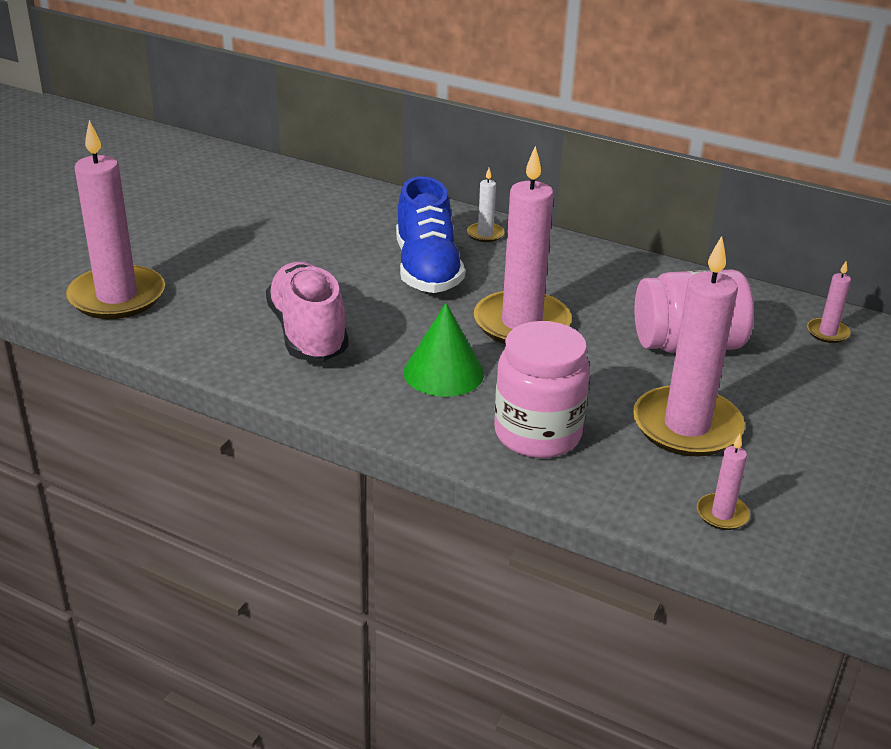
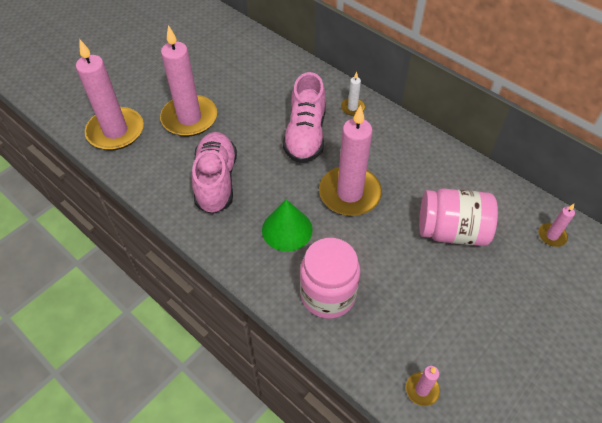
camera: 15 degrees right, 20 degrees up
(427, 270) = (305, 135): blue shoe -> pink shoe
(686, 426) = (425, 306): pink candle -> pink candle (189, 118)

